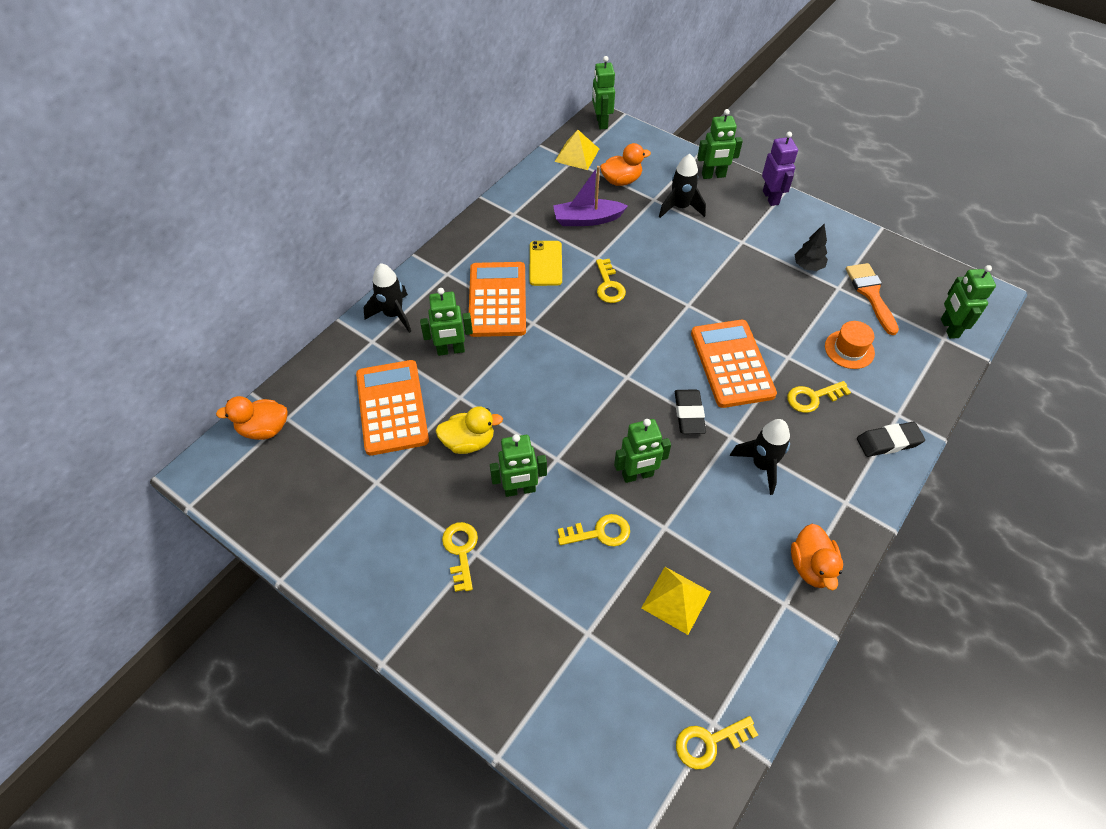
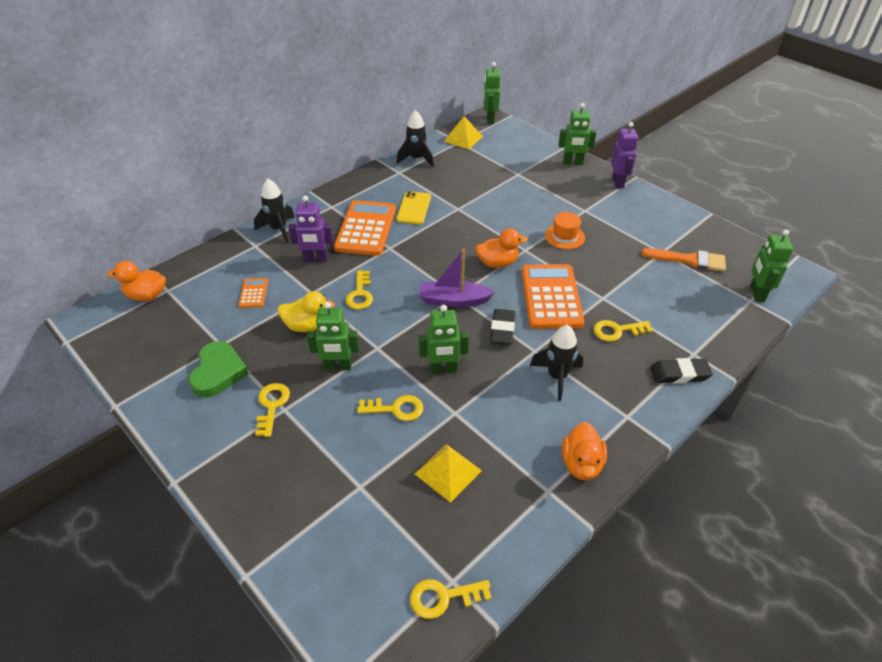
camera: 10 degrees right, 10 degrees down
(385, 518) = (218, 372): none -> green heart
(392, 407) = (253, 293): orange calculator -> orange calculator, size x0.46
(450, 350) = (315, 259): green robot -> purple robot
(587, 219) = (458, 182): purple boat -> purple boat (453, 300)
(609, 285) = (461, 229): yellow key -> yellow key (360, 294)
(621, 180) = (494, 159): orange duck -> orange duck (497, 263)
(680, 207) = (538, 182): black rocket -> black rocket (416, 159)
(808, 266) = (638, 234): black tree -> none
(849, 349) = (660, 299): orange hat -> orange hat (564, 236)
(871, 294) = (689, 260): orange brush -> orange brush turned 105 degrees clockwise

